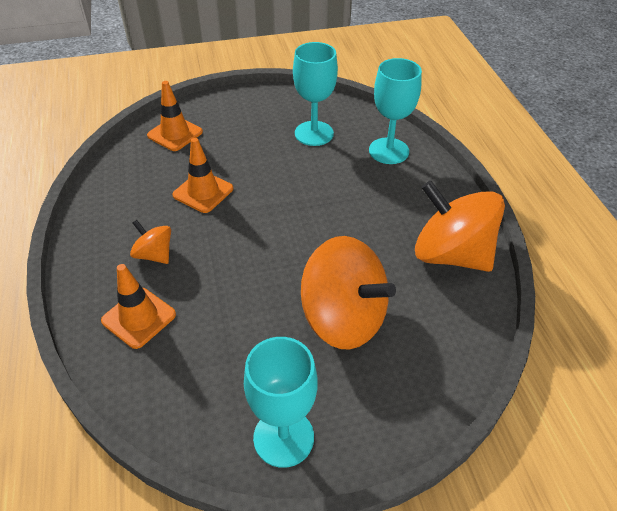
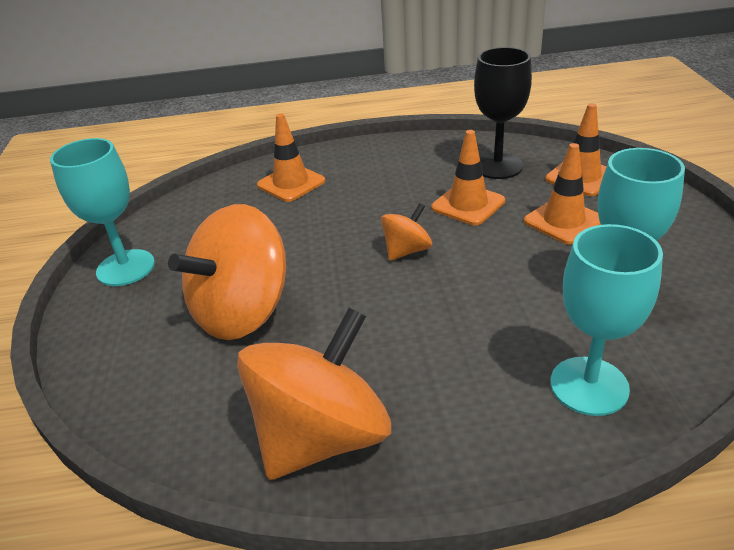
camera: 100 degrees right, 10 degrees down
(146, 174) = (497, 166): none -> black goblet
(154, 255) = (369, 183): orange spinning top -> orange spinning top (407, 250)
(233, 147) = (563, 221): none -> orange traffic cone

